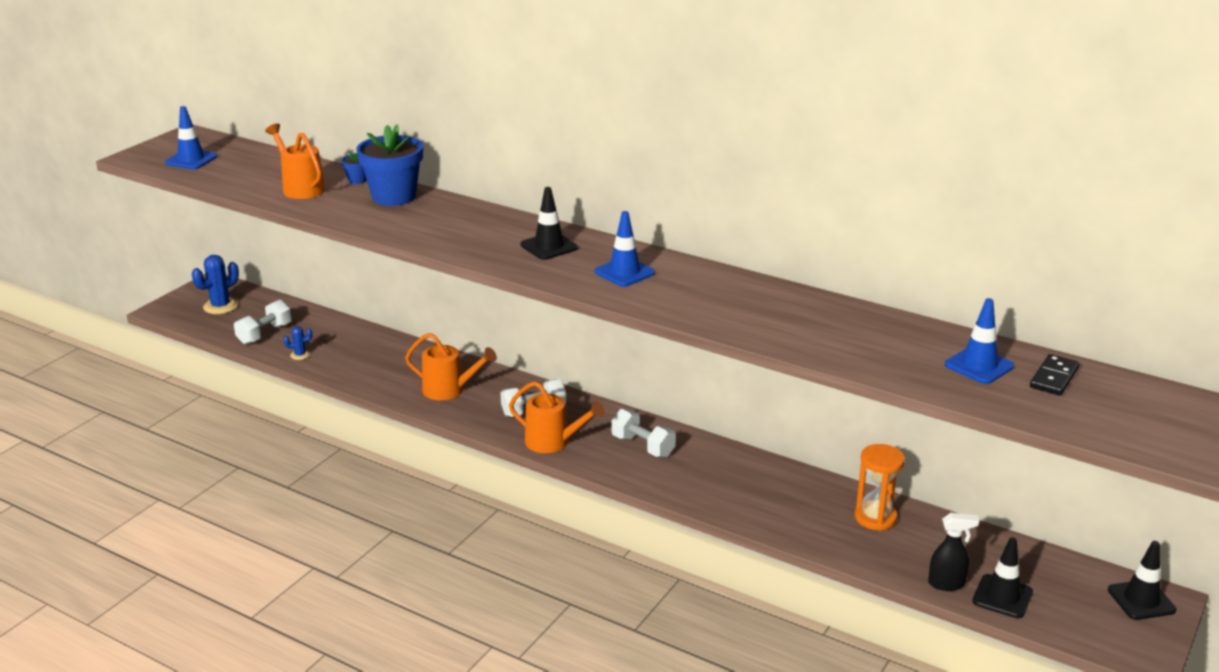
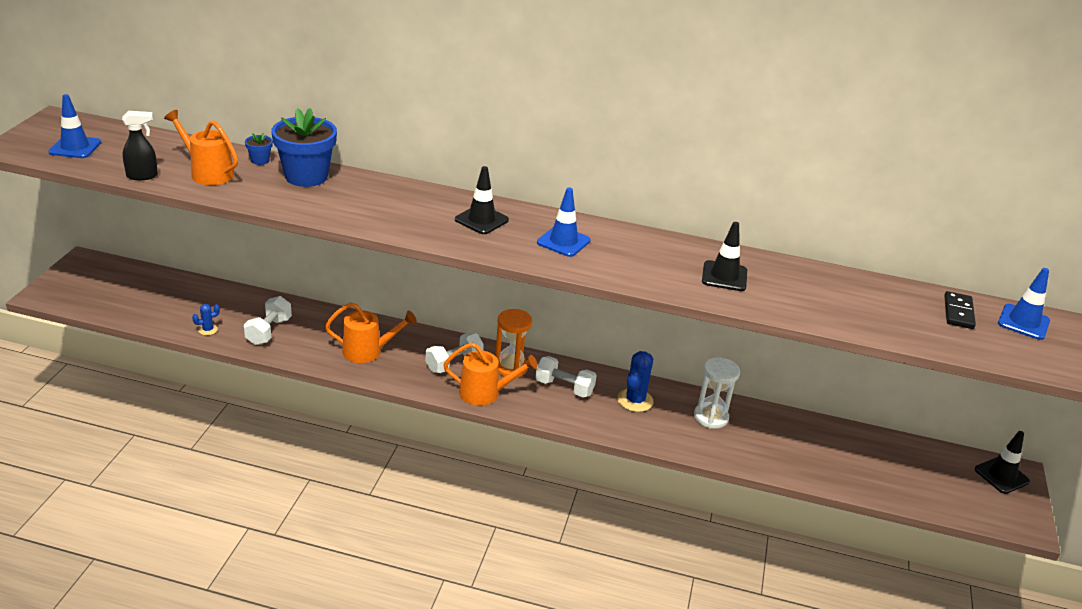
camera: 20 degrees left, 5 degrees up
(220, 306) = (103, 285): blue cactus -> blue cactus (635, 400)
(264, 334) = (162, 311): white dumbbell -> white dumbbell (269, 331)
(798, 494) = (711, 417): none -> white hourglass
(875, 518) = (779, 430): orange hourglass -> orange hourglass (510, 367)
(947, 584) = (860, 484): black spray bottle -> black spray bottle (142, 176)
(979, 366) = (898, 307): blue traffic cone -> blue traffic cone (1023, 322)
(1002, 596) = (905, 489): black traffic cone -> black traffic cone (724, 276)

